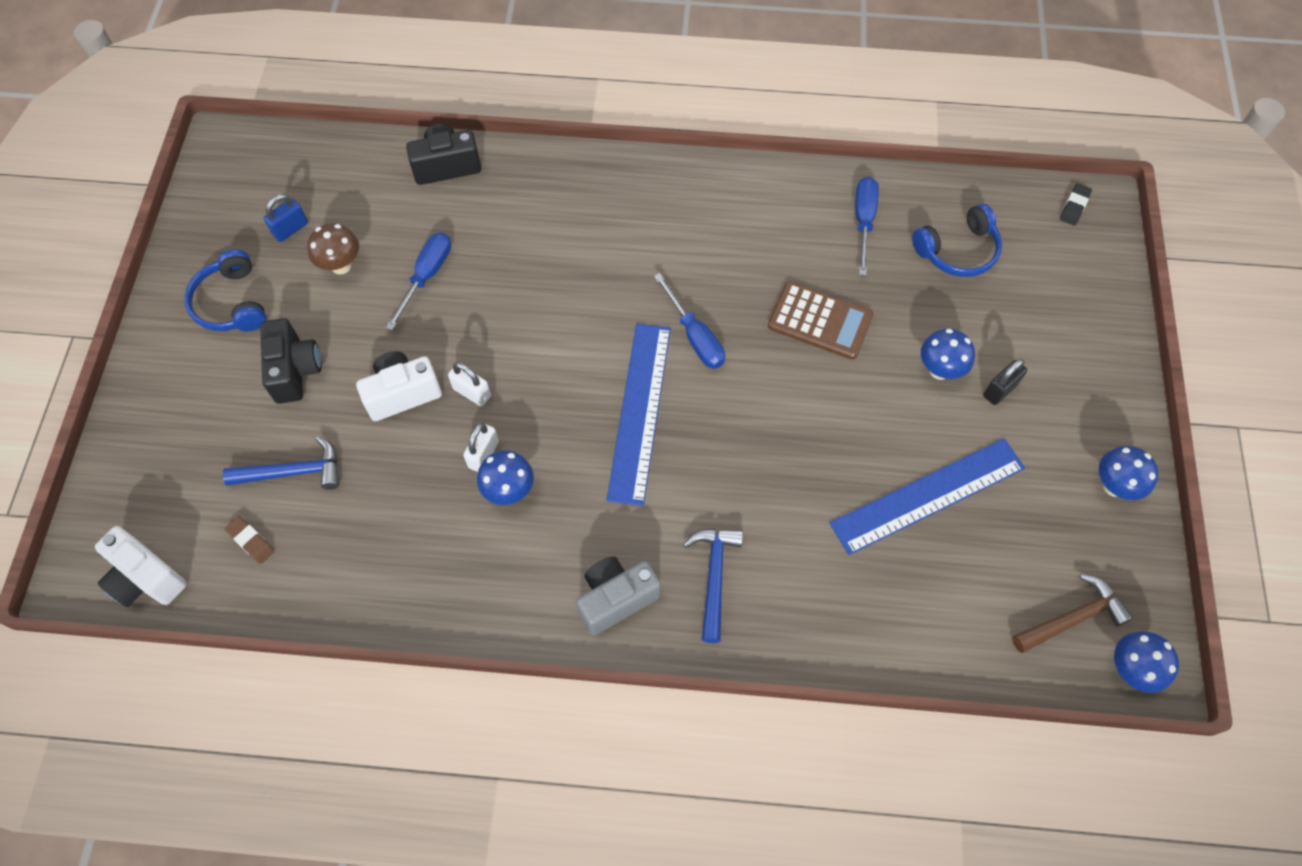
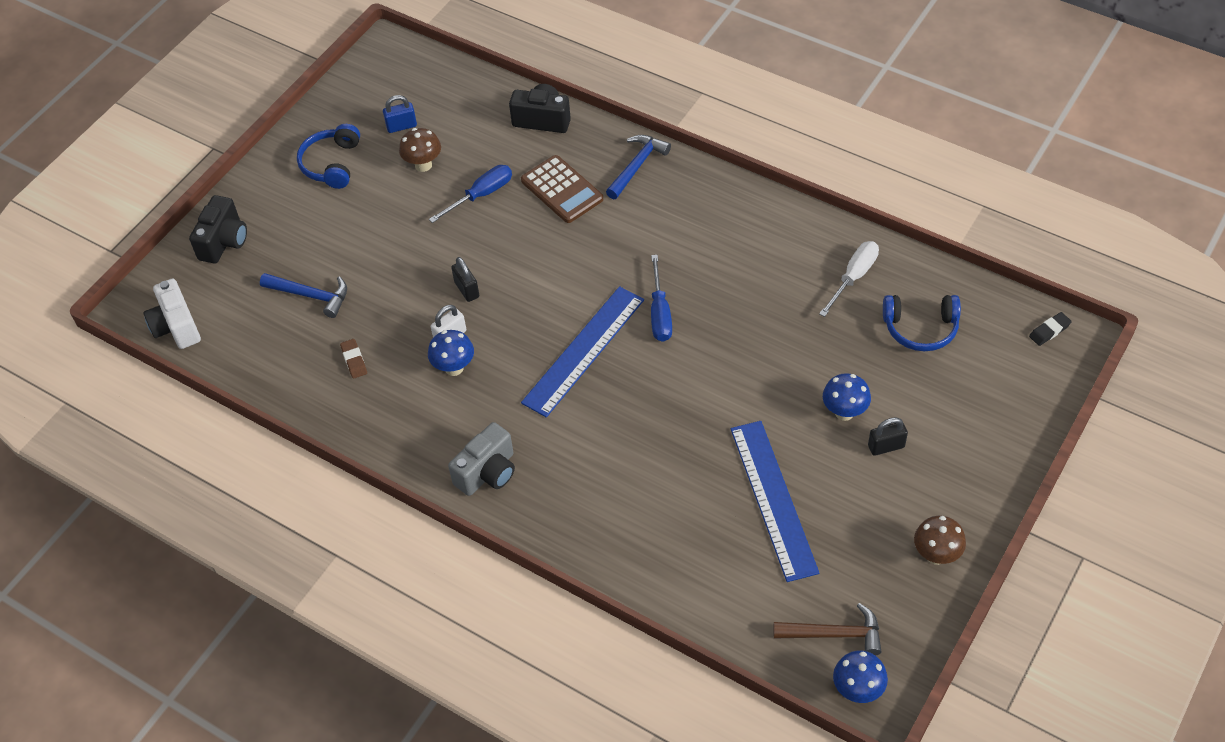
camera: 30 degrees right, 10 degrees down
(251, 541) = (257, 330): brown eraser -> brown eraser (354, 360)
(295, 370) = (350, 227): black camera -> black camera (224, 242)
(402, 394) = (416, 271): white camera -> none
(472, 392) = (467, 289): white padlock -> black padlock
(616, 599) = (487, 472): grey camera -> grey camera turned 135 degrees clockwise
(714, 577) = (569, 488): blue hammer -> blue hammer (637, 166)
(820, 321) = (768, 339): brown calculator -> brown calculator (562, 190)
(863, 221) = (853, 277): blue screwdriver -> white screwdriver
(927, 495) = (773, 499): blue ruler -> blue ruler turned 75 degrees clockwise
(1114, 486) = (936, 555): blue mushroom -> brown mushroom

